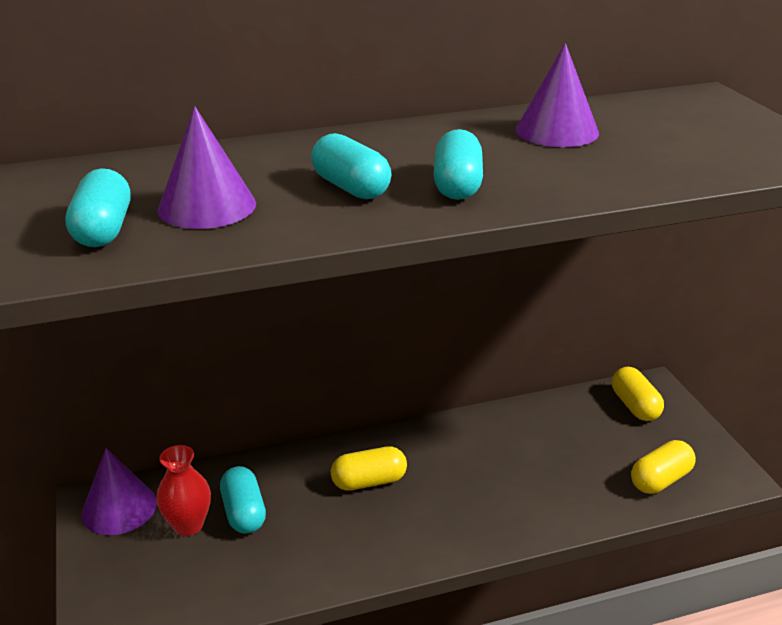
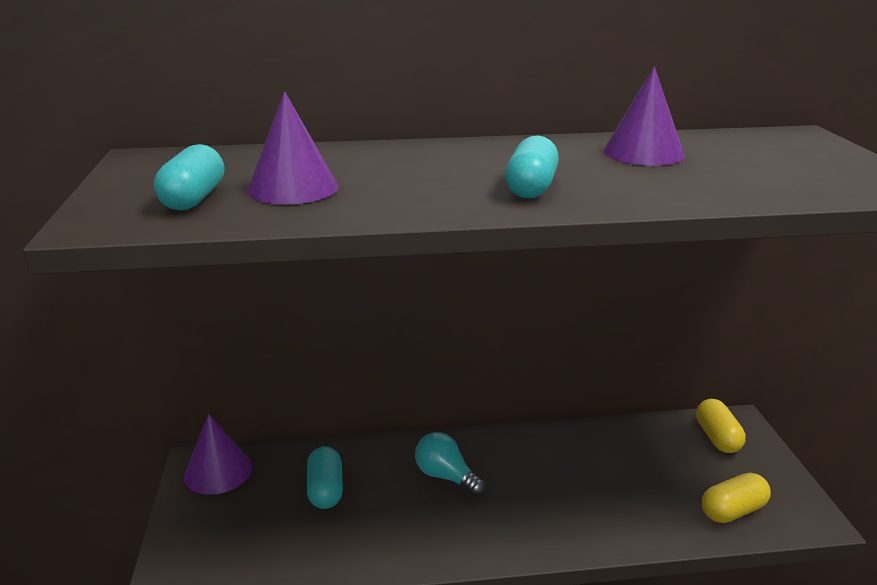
camera: 10 degrees right, 5 degrees down
(188, 525) = (273, 494): red vase -> none
(351, 188) = (430, 183): turquoise capsule -> none
(369, 482) = (446, 476): yellow capsule -> turquoise light bulb

